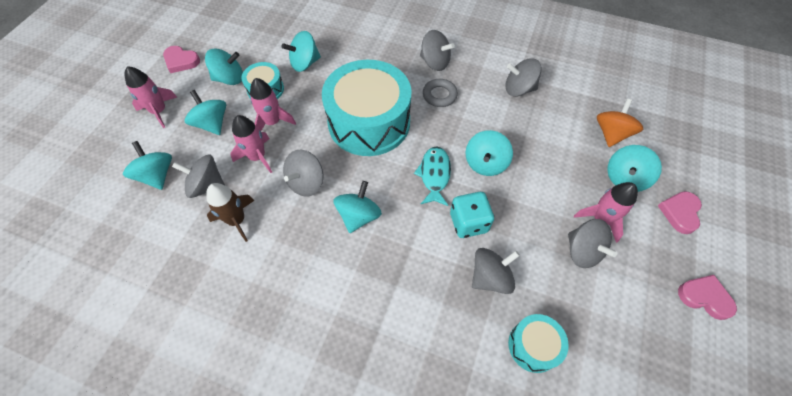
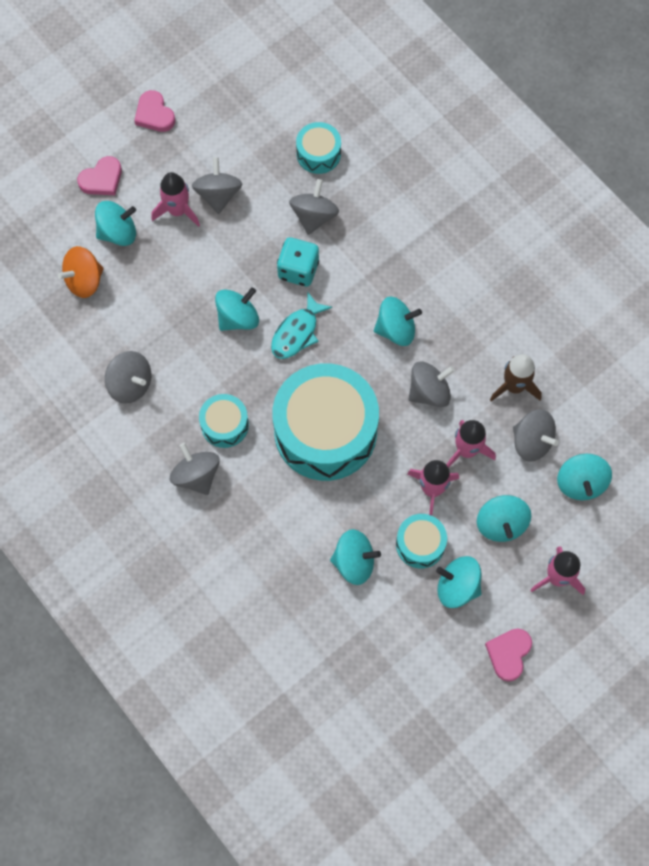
camera: 150 degrees left, 10 degrees up
(181, 61) = (508, 654): pink heart -> pink heart turned 120 degrees counterclockwise
(359, 216) = (396, 329): turquoise spinning top -> turquoise spinning top turned 150 degrees counterclockwise
(439, 95) = (224, 425): grey ring -> turquoise drum
(490, 277) = (314, 216): grey spinning top -> grey spinning top turned 105 degrees clockwise

